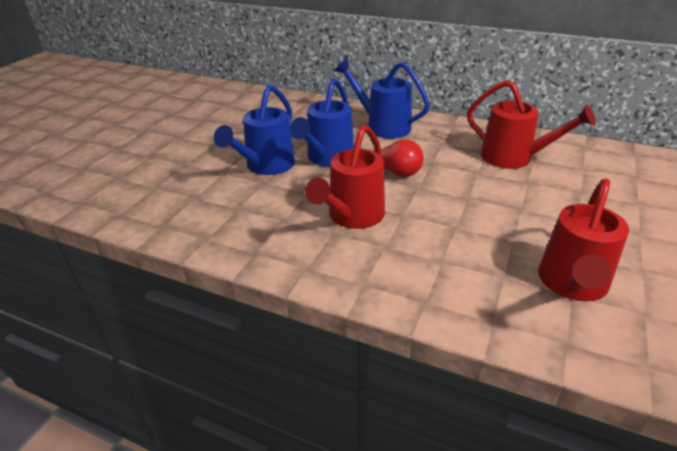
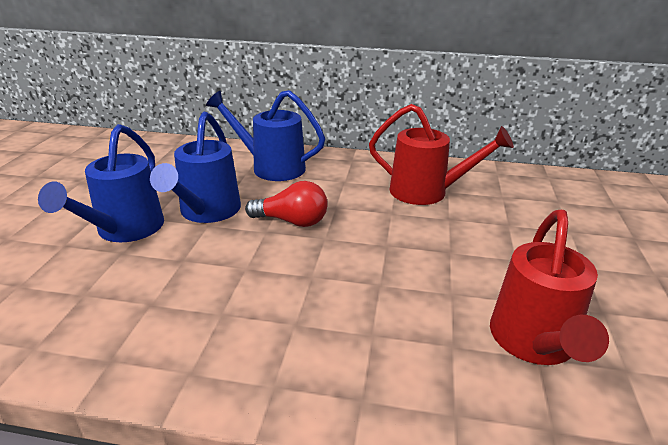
camera: 15 degrees left, 5 degrees down
(352, 217) = (247, 287): red watering can -> none

